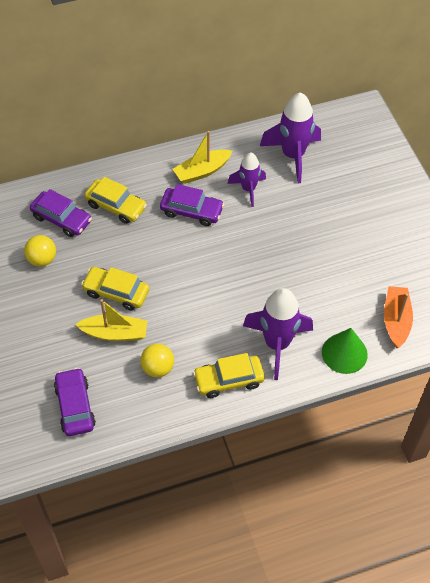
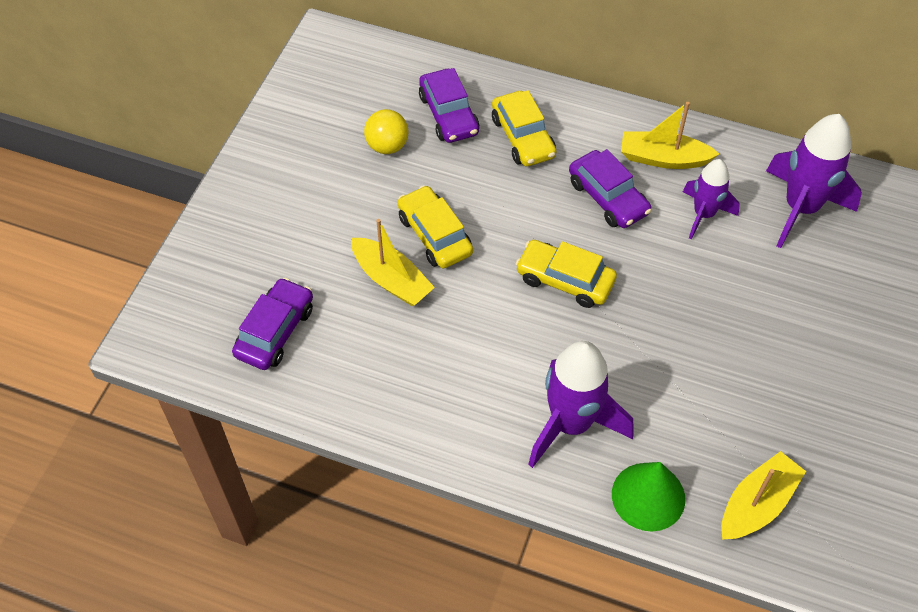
camera: 40 degrees right, 0 degrees up
(158, 368) = (403, 353): yellow ball -> none
(229, 380) = (472, 425): yellow car -> yellow car (565, 280)
(396, 320) = (757, 504): orange boat -> yellow boat

